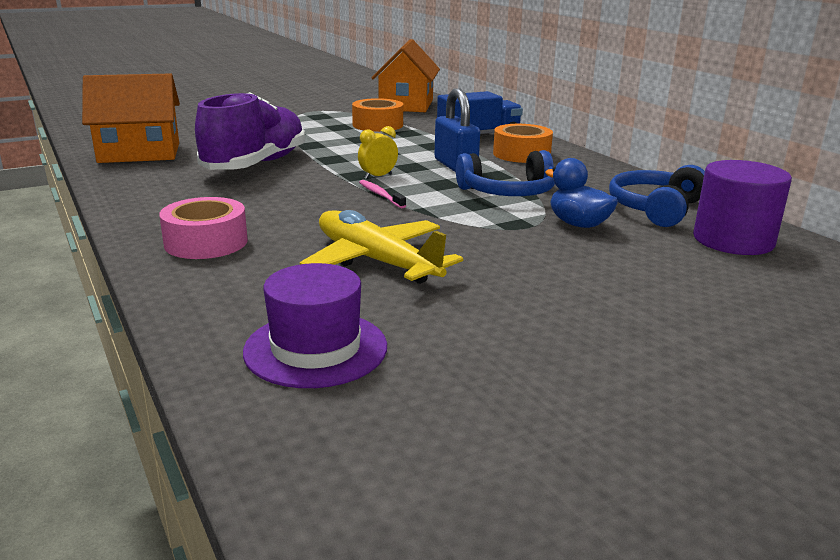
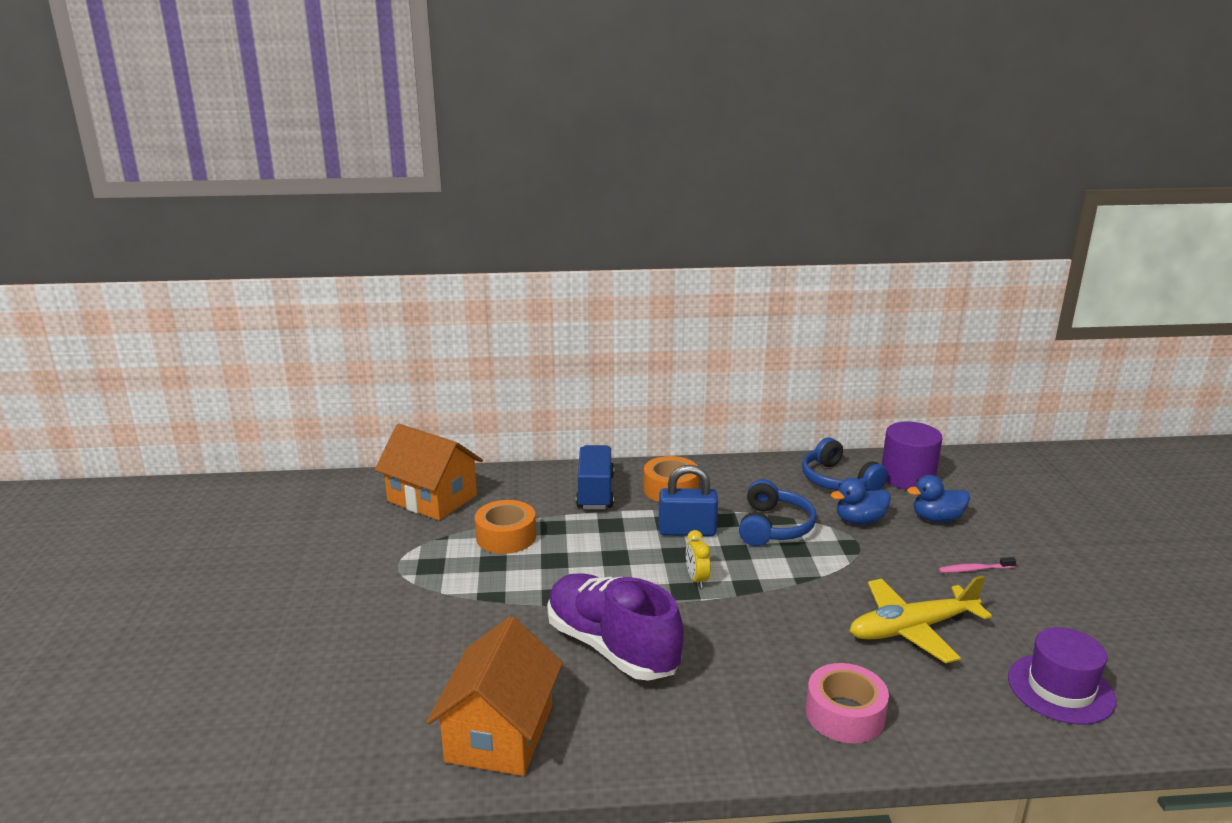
camera: 65 degrees left, 0 degrees up
(380, 195) = (752, 591): pink toothbrush -> pink toothbrush (974, 569)
(649, 261) = (936, 519): none -> blue duck

